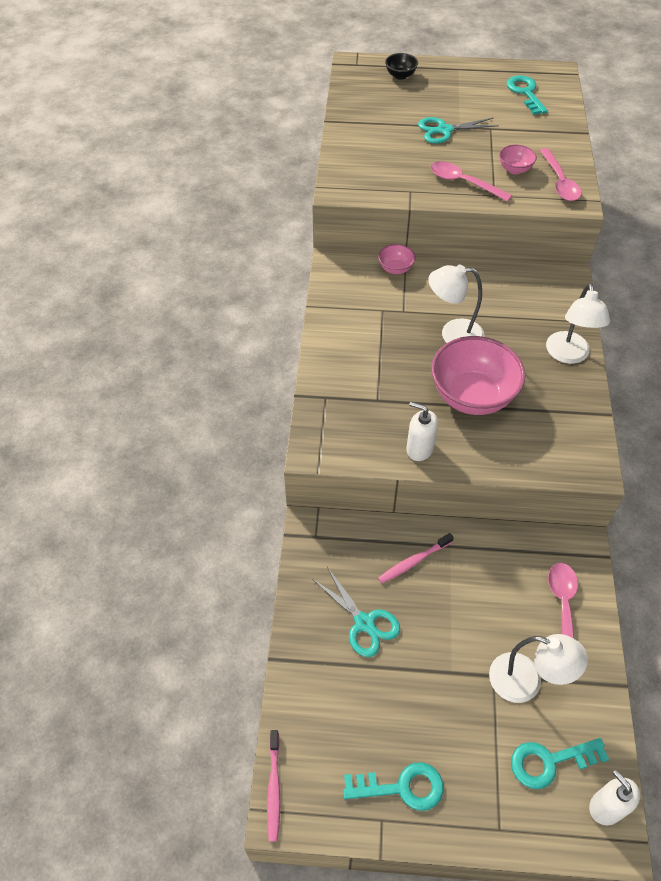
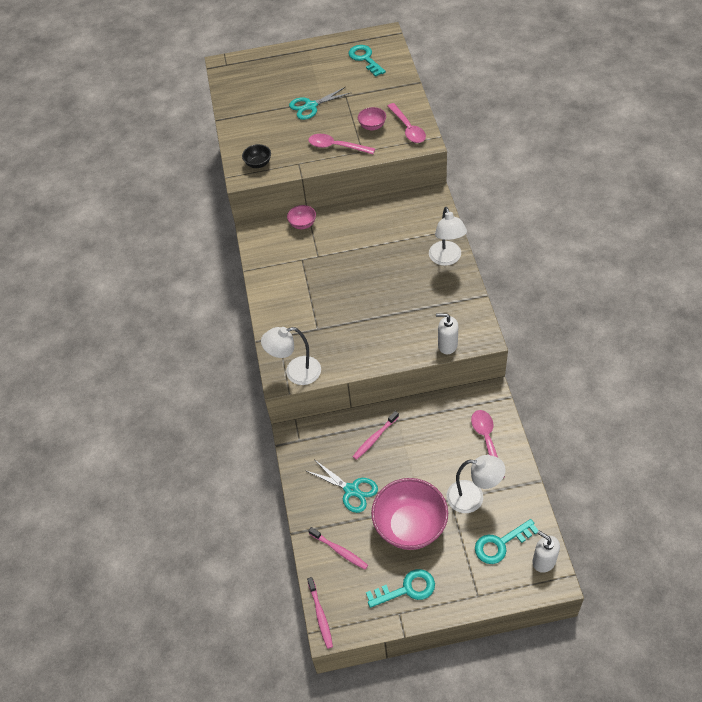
camera: 10 degrees left, 0 degrees up
(325, 702) = (339, 550): none -> pink toothbrush
(400, 75) = (264, 66): black bowl -> black bowl (258, 164)
(419, 449) = (357, 356): white soap dispenser -> white soap dispenser (447, 345)
(453, 334) = (359, 265): white lamp -> white lamp (295, 372)
(472, 396) = (385, 308): pink bowl -> pink bowl (410, 526)

